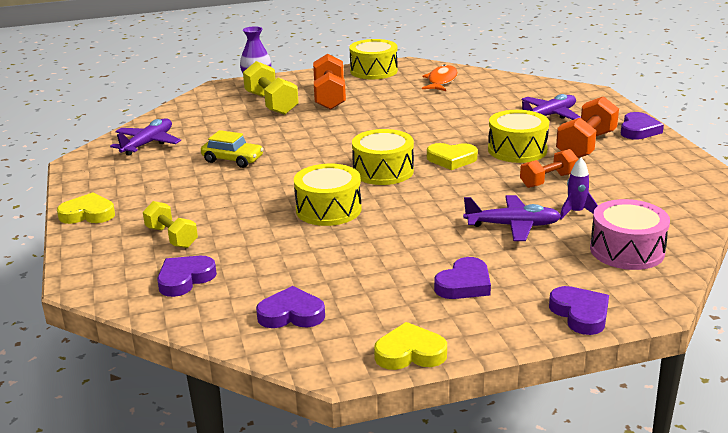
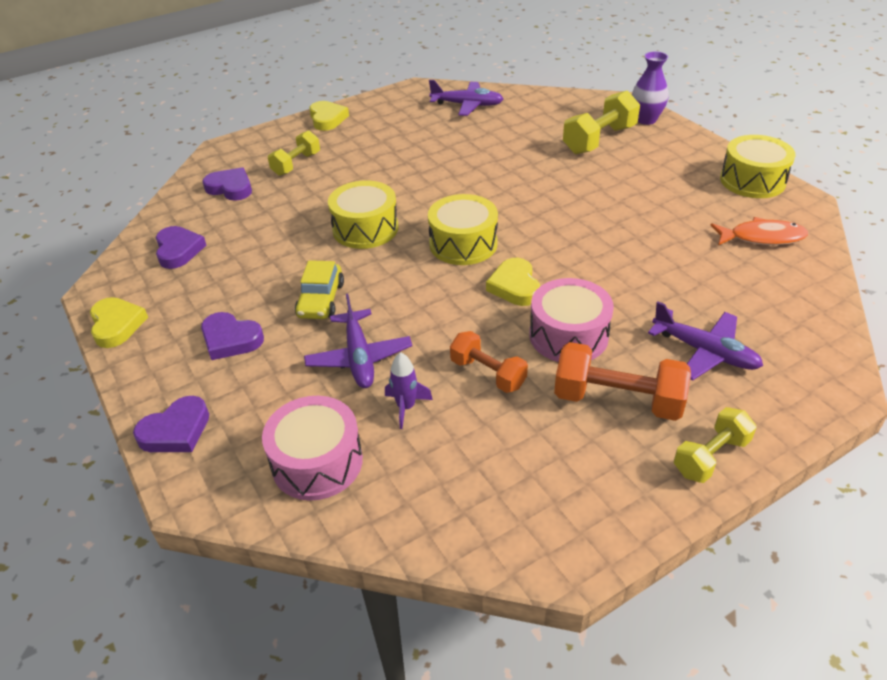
camera: 75 degrees right, 15 degrees up
(233, 159) = (452, 153): yellow car -> yellow car (321, 300)
(329, 97) = (643, 169): orange dumbbell -> none
(517, 150) = (568, 335): yellow drum -> pink drum
(638, 130) = (710, 456): purple heart -> yellow dumbbell

